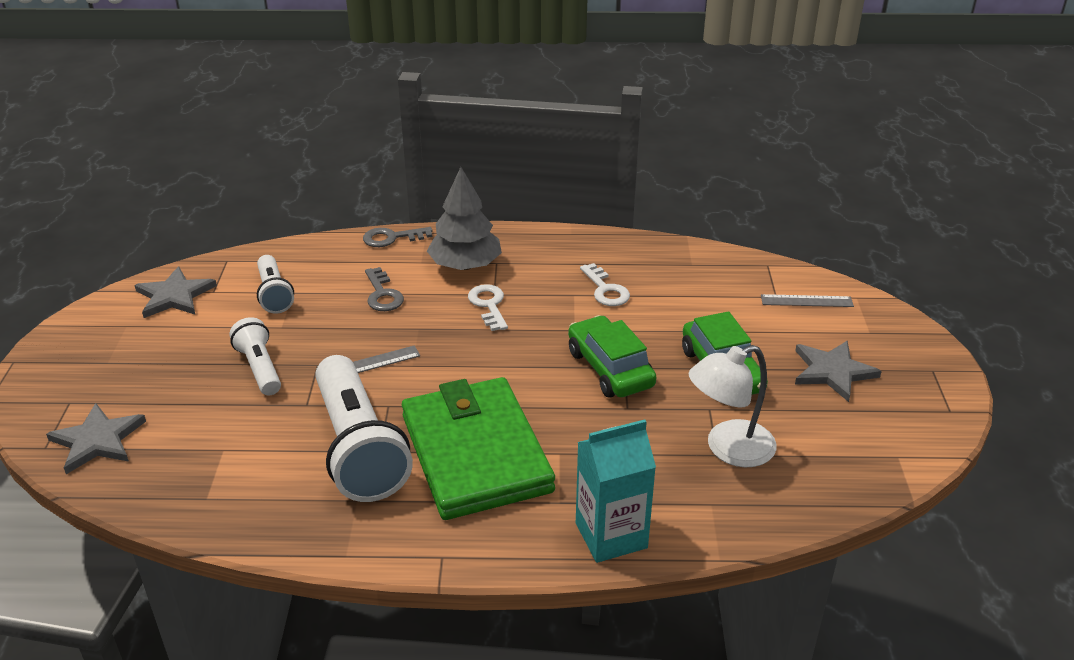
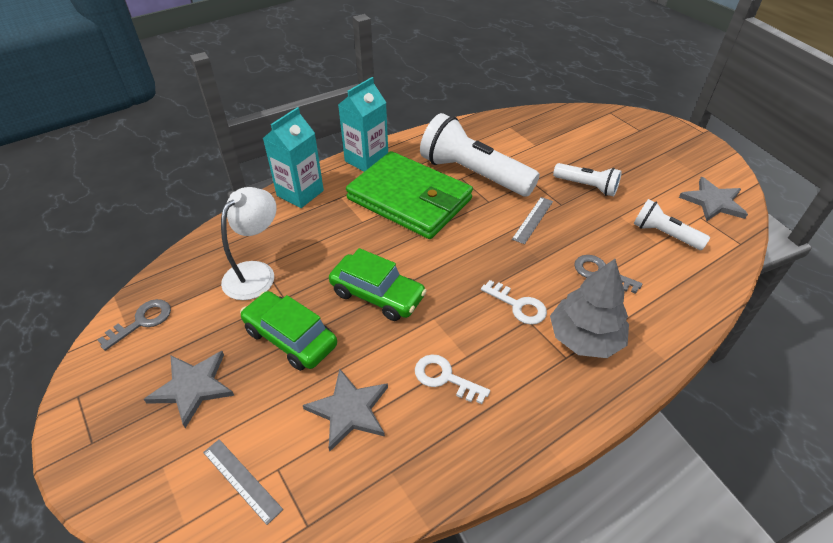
camera: 145 degrees right, 10 degrees up
(97, 440) = (595, 123): grey star -> grey star (349, 410)
(391, 238) = (679, 334): grey key -> grey key (142, 321)
(472, 546) = (366, 160): none -> turquoise carton
(806, 301) = (241, 480): grey ruler -> grey ruler turned 75 degrees clockwise

